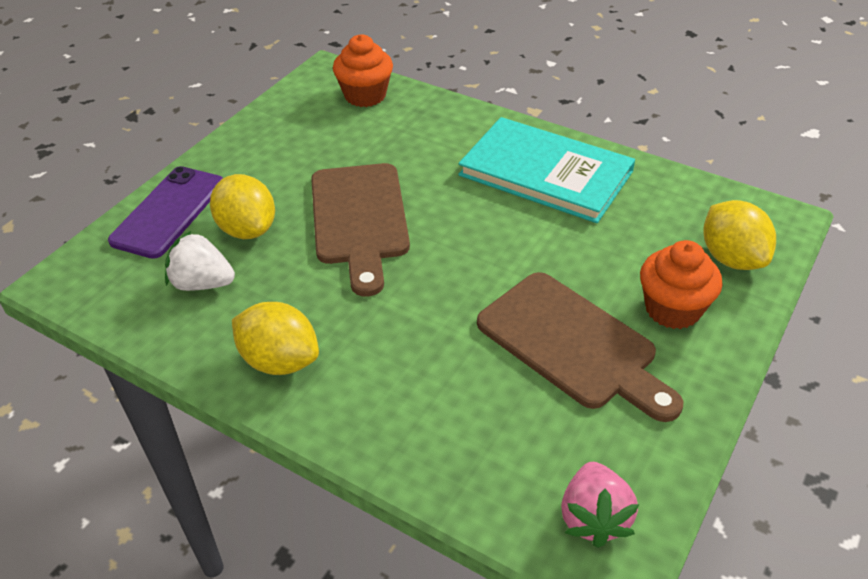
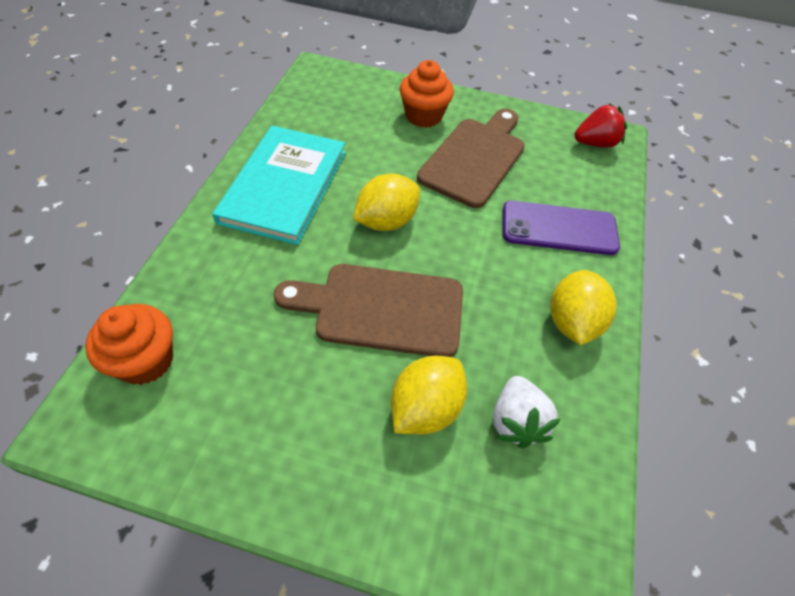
camera: 110 degrees left, 10 degrees up
(168, 212) = (421, 514): purple phone -> purple phone (559, 228)
(359, 219) = (381, 309): brown cutting board -> brown cutting board turned 150 degrees counterclockwise
(594, 518) = (595, 143): pink strawberry -> red strawberry
(731, 258) = (365, 91): yellow lemon -> yellow lemon (386, 221)

